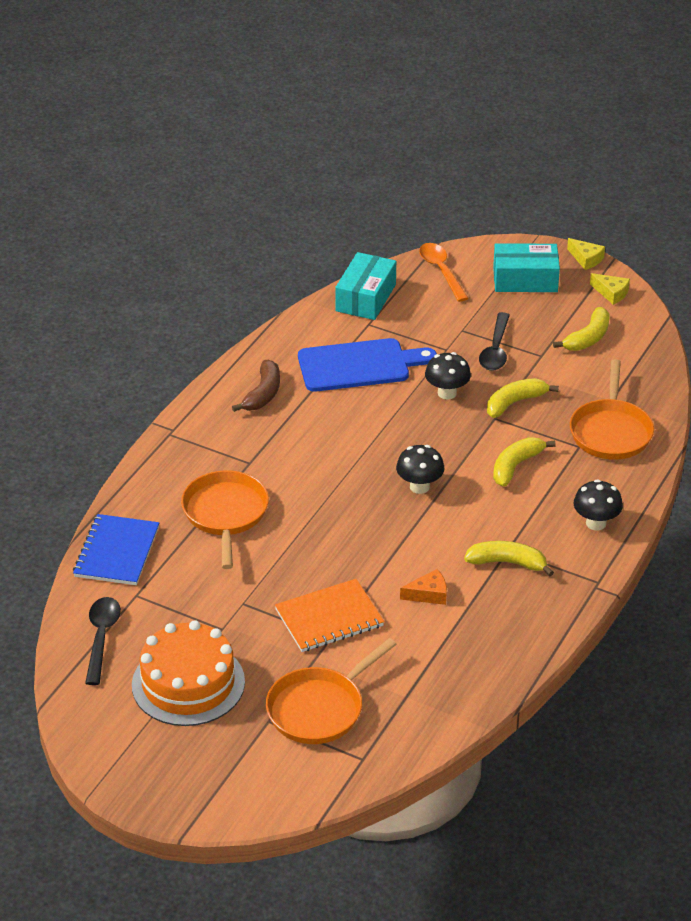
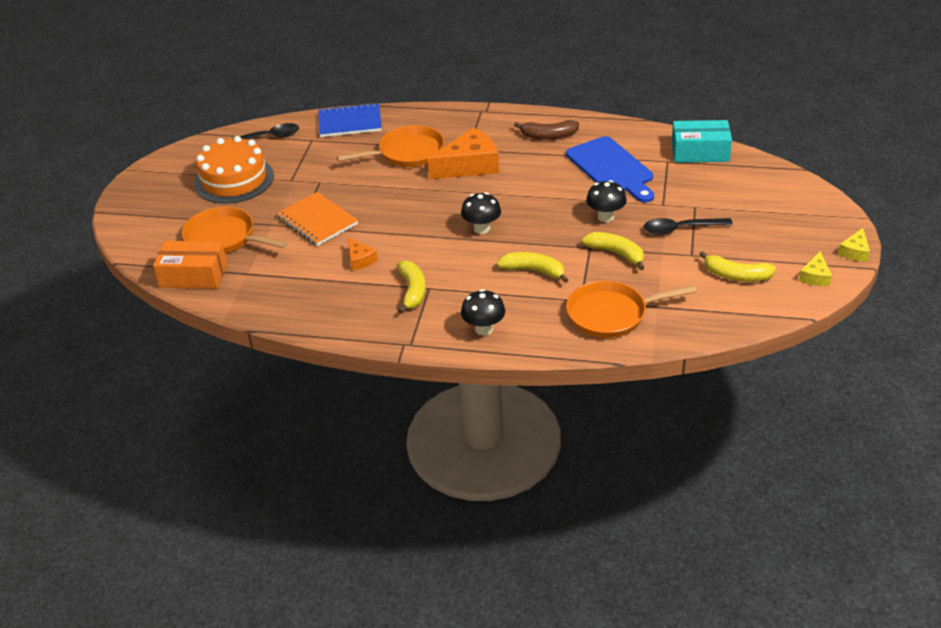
camera: 75 degrees right, 0 degrees up
(286, 469) = (469, 165): none -> orange cheese
(386, 746) = (193, 275): none -> orange box
(441, 271) = (766, 179): orange spoon -> none
(525, 279) = (793, 224): turquoise box -> none

